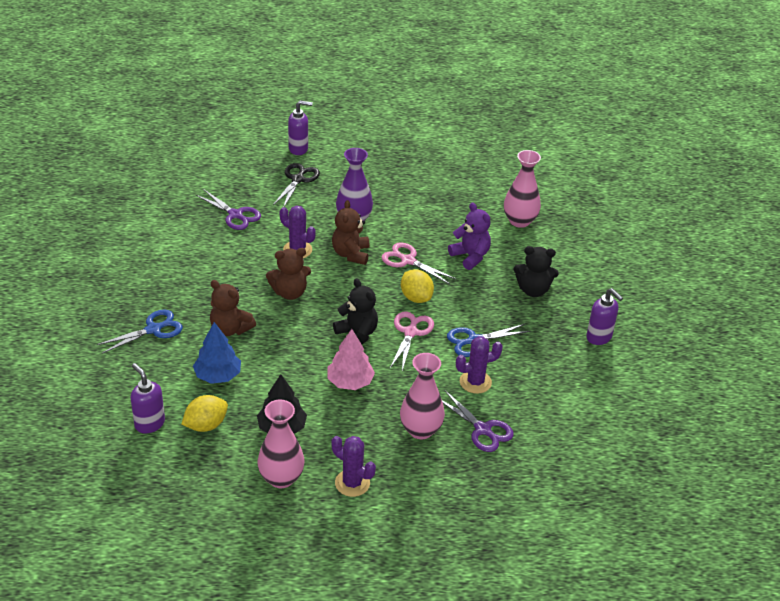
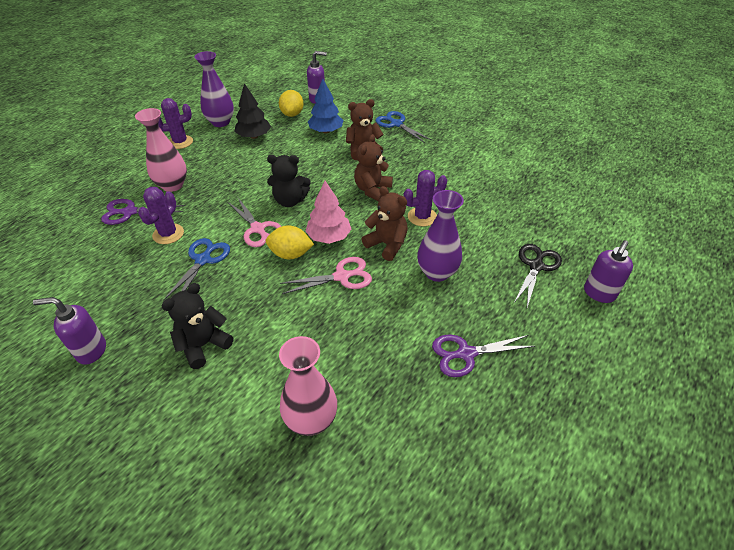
camera: 130 degrees right, 5 degrees up
(153, 329) = (396, 124): blue scissors -> blue scissors turned 135 degrees clockwise
(235, 215) = (502, 204): purple scissors -> purple scissors (465, 354)
(281, 478) = (221, 122): pink vase -> purple vase
(298, 179) = (536, 266): black scissors -> black scissors turned 120 degrees counterclockwise
(350, 382) = (252, 176): pink tree -> pink tree (329, 237)
(470, 256) = (301, 327): purple teddy bear -> none

